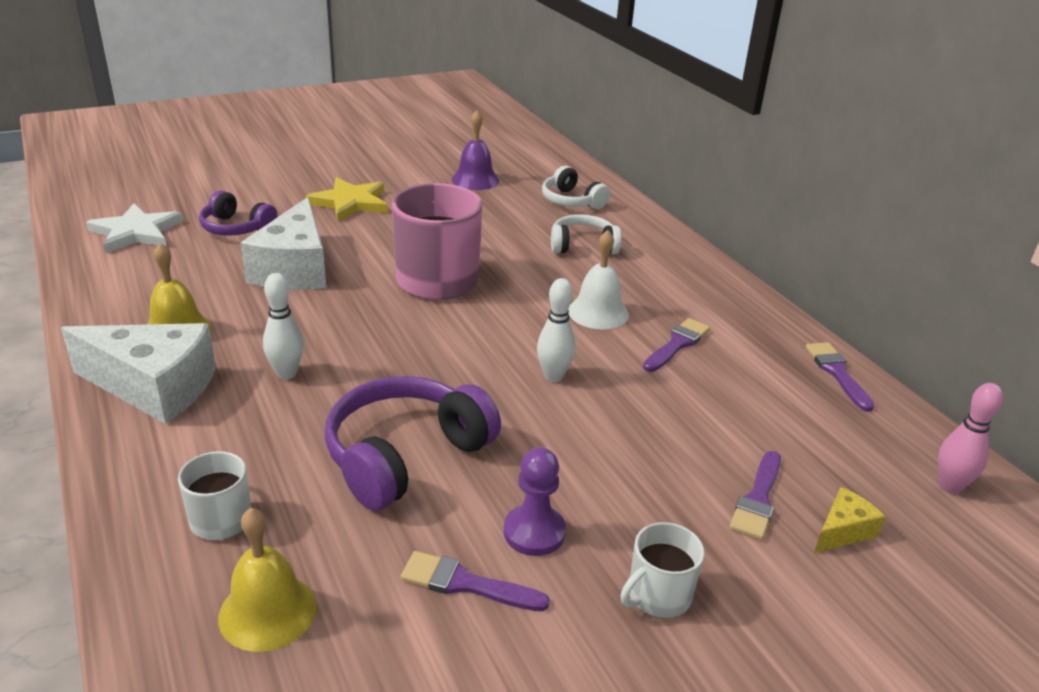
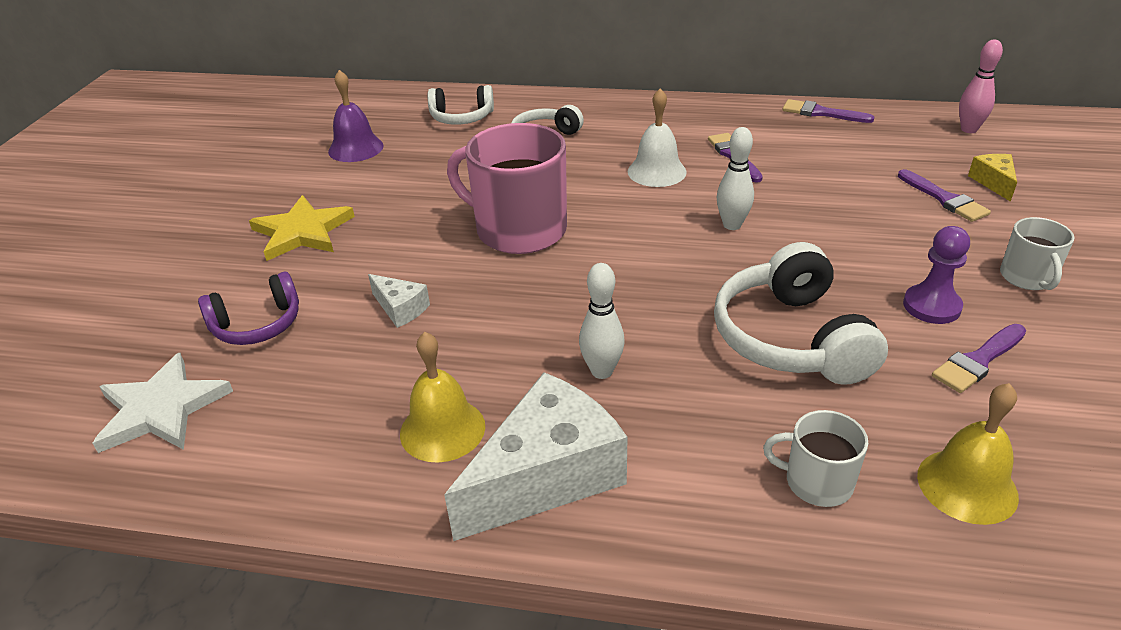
camera: 50 degrees left, 5 degrees up
(294, 268) = (400, 309): white cheese -> white cheese, size x0.46
(405, 455) = (791, 338): purple headphones -> white headphones

